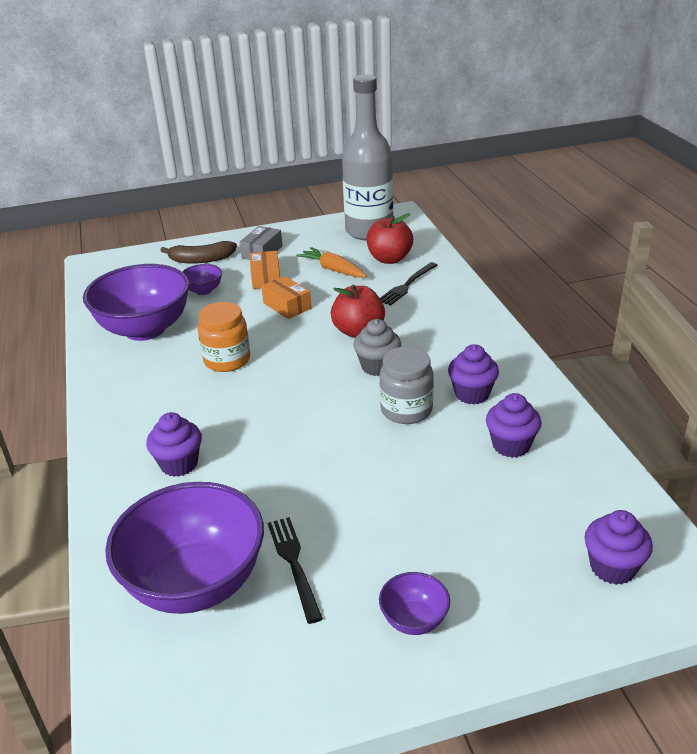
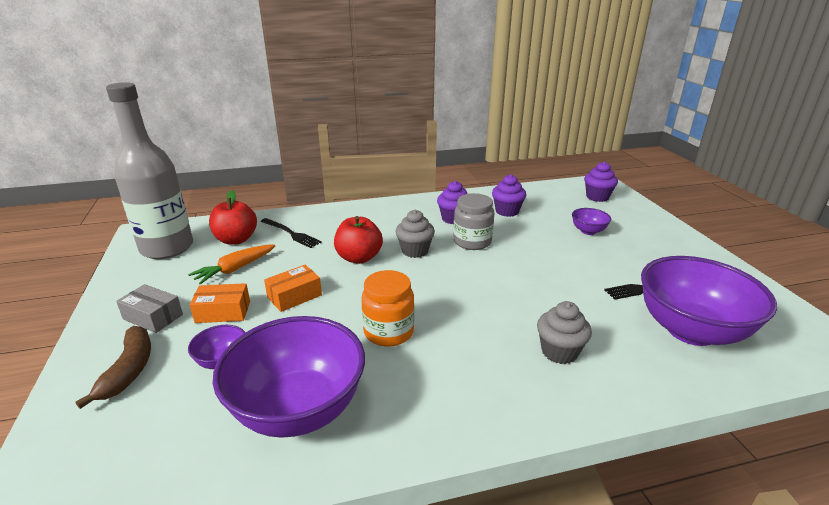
camera: 90 degrees left, 5 degrees down
(179, 464) = (559, 352): purple cupcake -> grey cupcake
(414, 620) = (665, 248): purple bowl -> purple bowl (588, 231)

